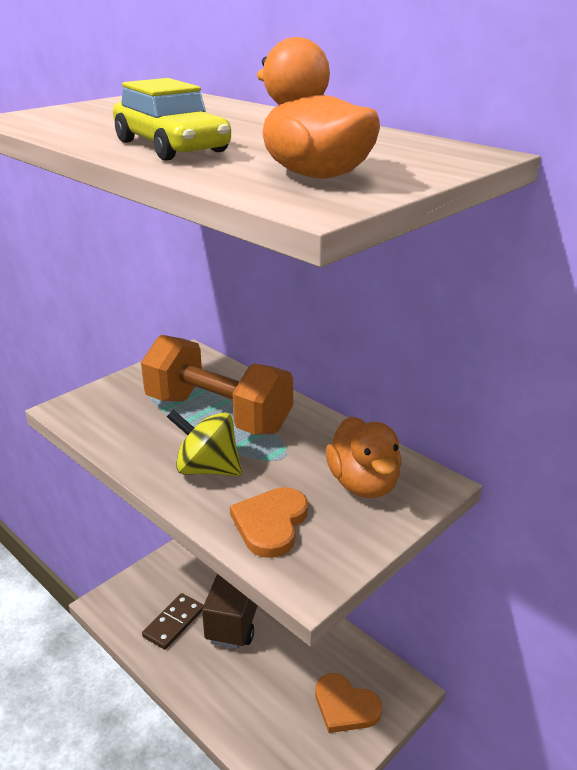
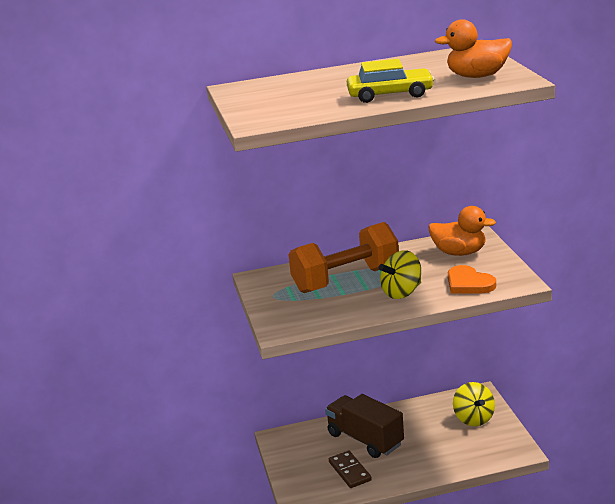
camera: 55 degrees left, 5 degrees down
(345, 706) = (473, 418): orange heart -> yellow spinning top

